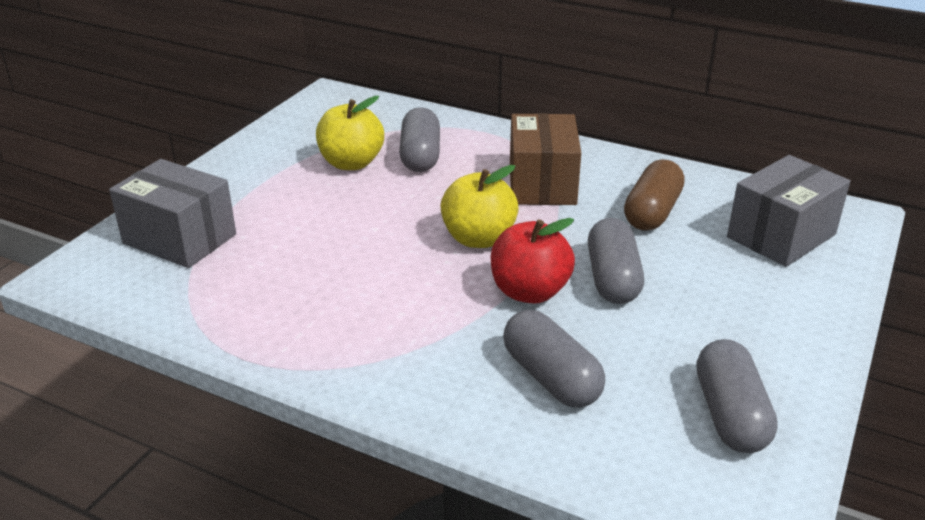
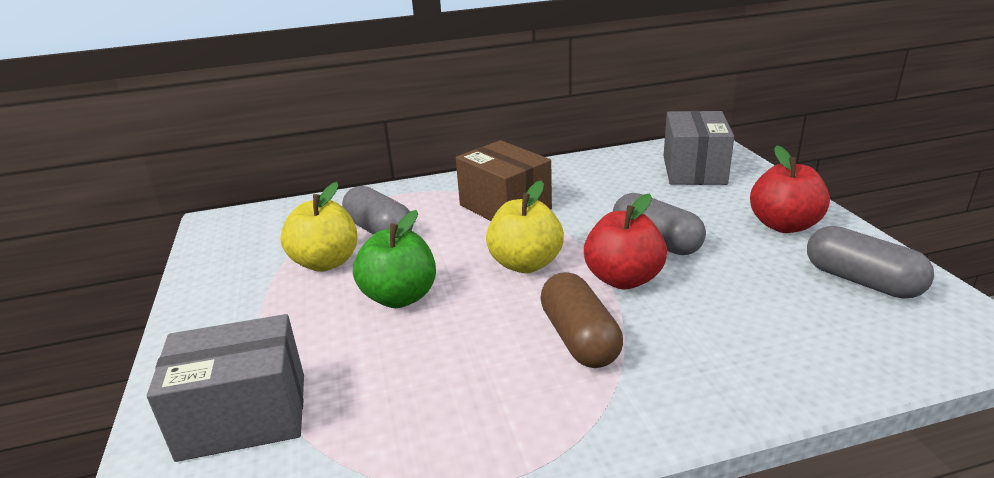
camera: 40 degrees left, 5 degrees down
(359, 215) = (400, 297): none -> green apple
(551, 377) = (739, 326): grey capsule -> none
(652, 212) = (604, 191): brown capsule -> brown capsule (579, 338)
(761, 332) = (784, 225): none -> red apple

